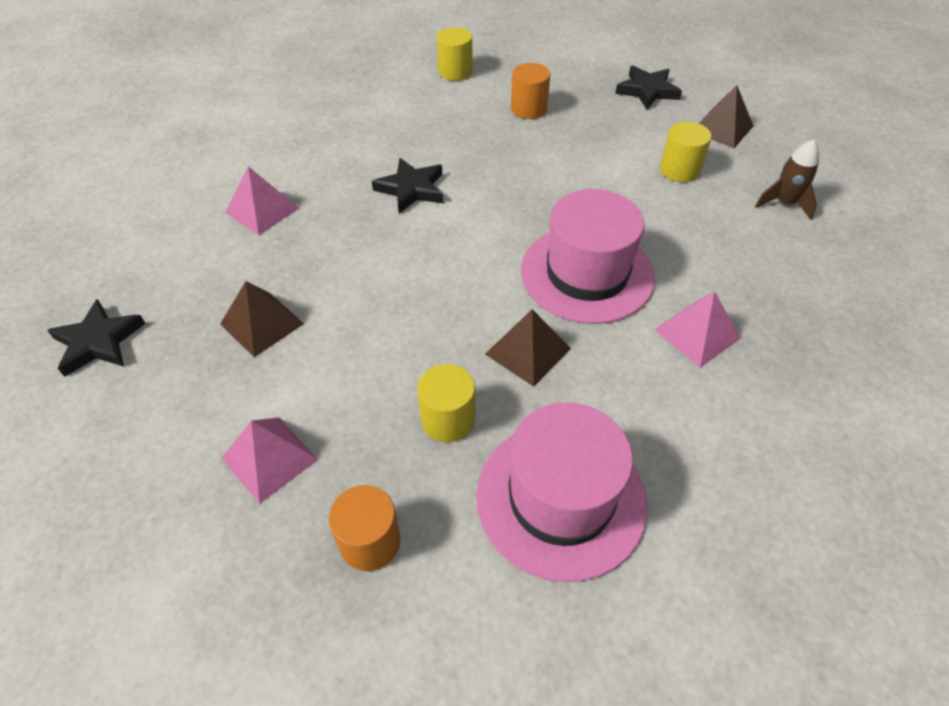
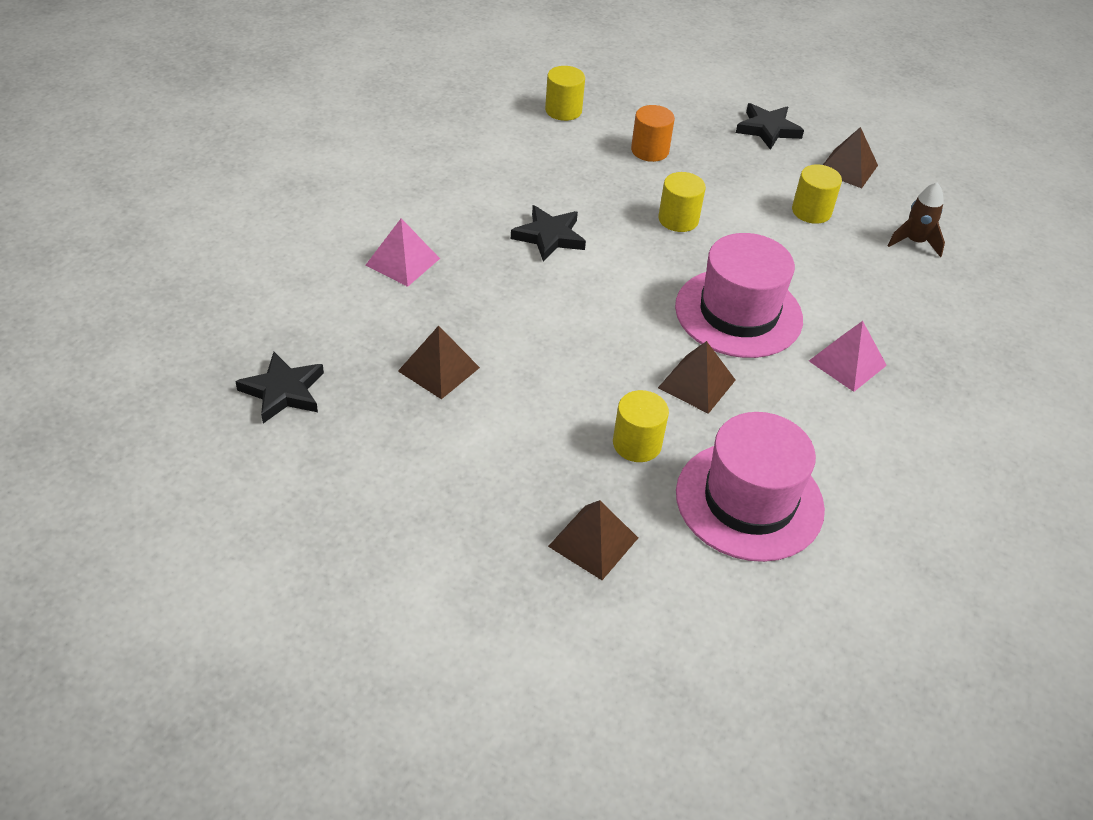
camera: 10 degrees left, 5 degrees down
(269, 459) = (484, 483): pink pyramid -> none
(370, 541) = (593, 542): orange cylinder -> brown pyramid
(543, 175) = (678, 219): none -> yellow cylinder

